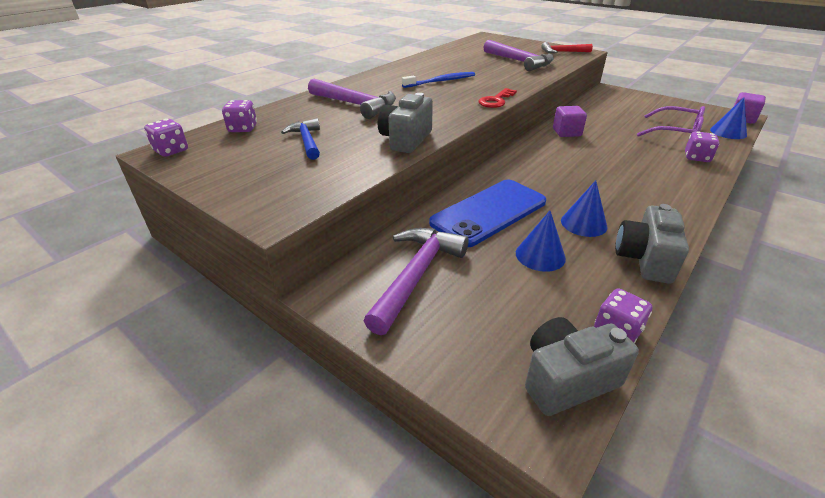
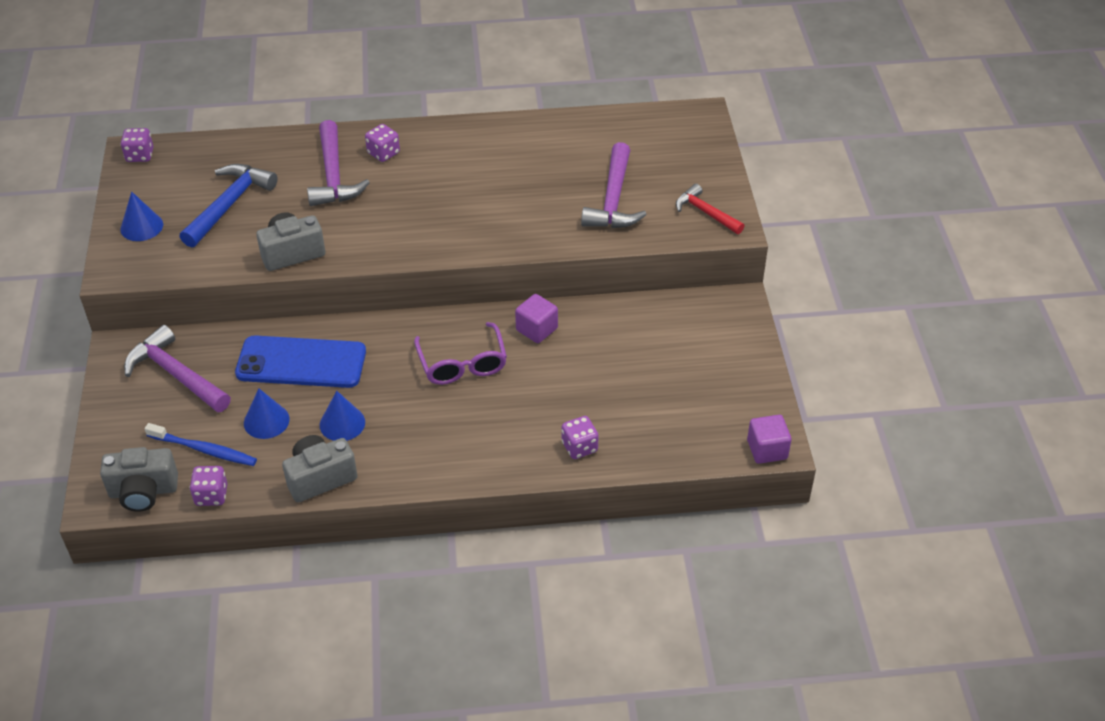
camera: 45 degrees right, 10 degrees up
(243, 128) = (212, 156): purple dice -> purple dice (383, 153)
(307, 141) = (229, 205): blue hammer -> blue hammer, size x1.57
(416, 276) = (176, 374): purple hammer -> purple hammer turned 120 degrees counterclockwise
(441, 81) = (465, 185): blue toothbrush -> blue toothbrush (205, 450)
(496, 101) = (451, 251): red key -> none
(567, 379) = (143, 491): grey camera -> grey camera turned 150 degrees clockwise
(676, 133) = (640, 410): purple glasses -> purple glasses (462, 364)
(728, 132) = (696, 450): blue cone -> blue cone (141, 226)

